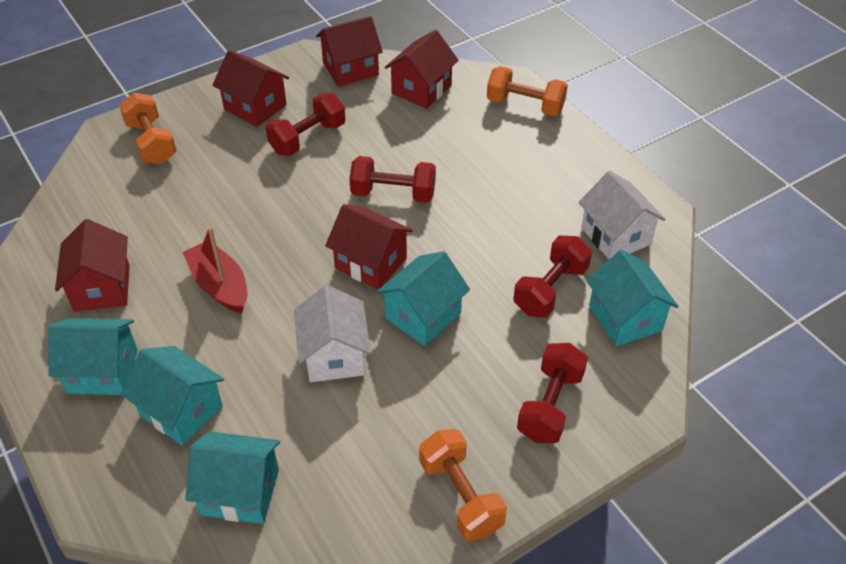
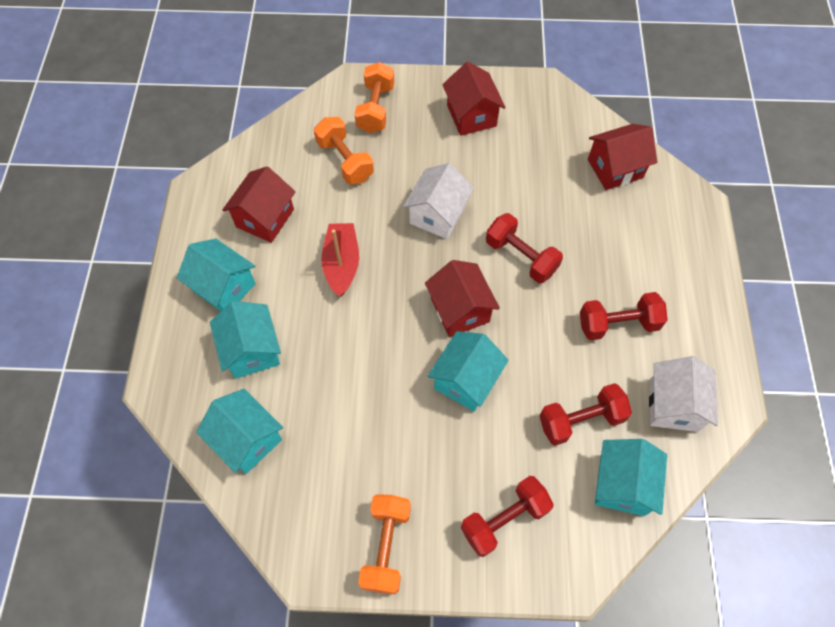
camera: 35 degrees right, 15 degrees up
(308, 138) = (491, 167): red dumbbell -> red dumbbell (618, 324)
(334, 355) = (379, 373): white house -> white house (437, 215)
(350, 69) = (570, 118): red house -> none
(423, 315) = (466, 380): turquoise house -> turquoise house turned 45 degrees counterclockwise
(525, 105) = (692, 232): orange dumbbell -> orange dumbbell (345, 160)

